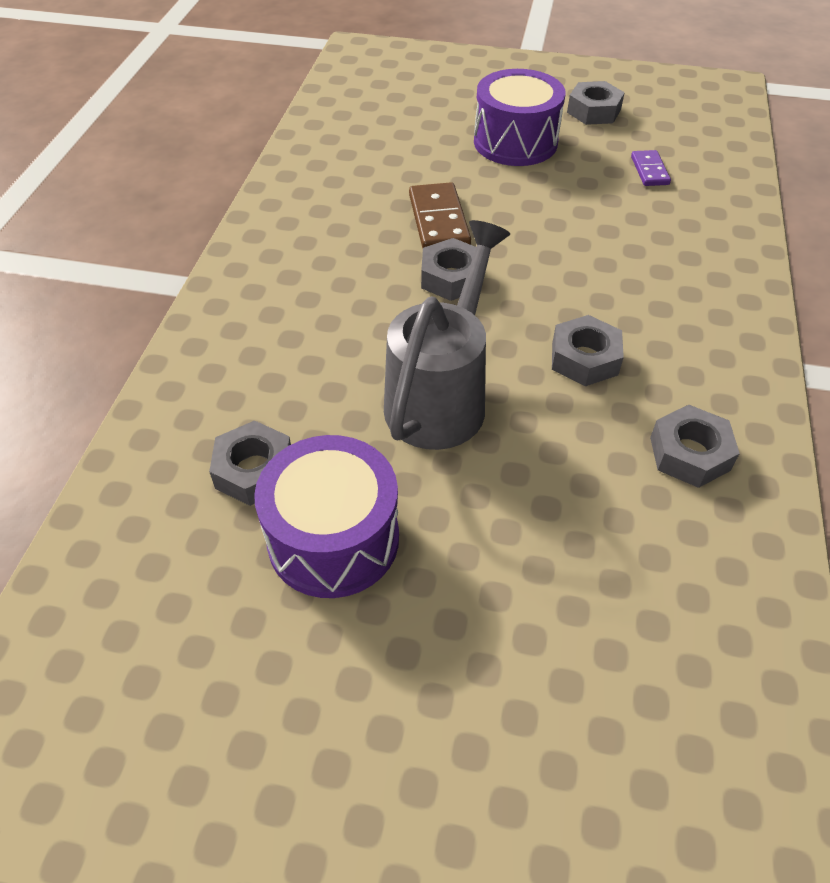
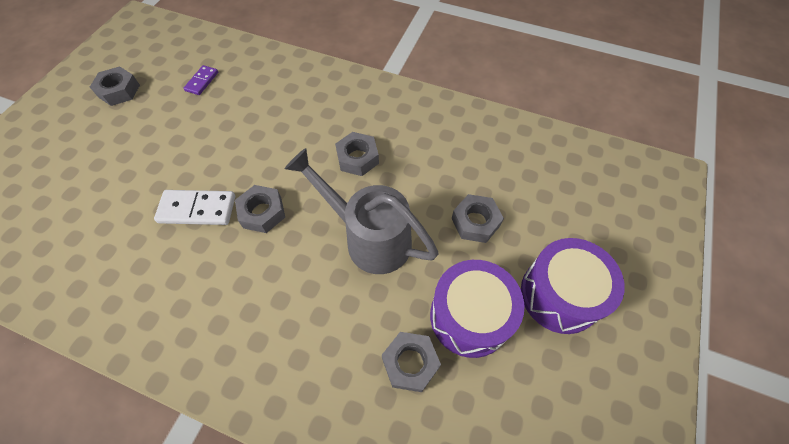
camera: 80 degrees left, 10 degrees up
(438, 221) = (197, 209): brown domino -> white domino
(515, 142) = (129, 143): purple drum -> purple drum (559, 295)
(649, 170) = (202, 81): purple domino -> purple domino turned 75 degrees counterclockwise
(689, 453) = (434, 132): grey nut -> grey nut (475, 222)

